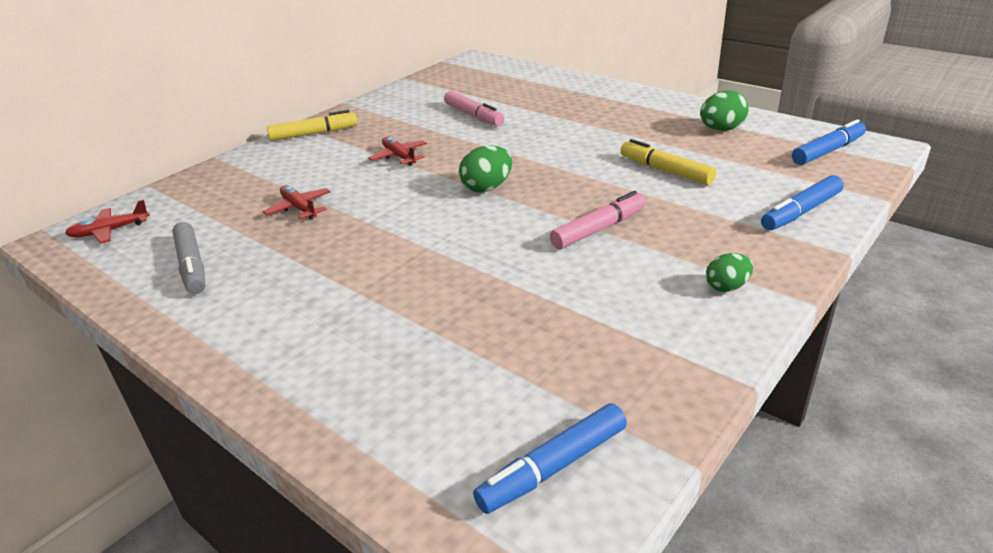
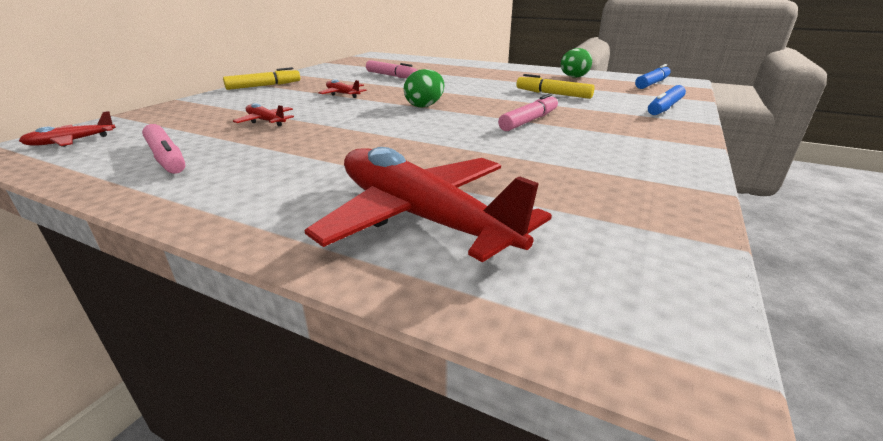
camera: 15 degrees left, 5 degrees down
(192, 266) = (166, 158): grey marker -> pink marker
(400, 381) = (420, 218): none -> red plane
(553, 467) = (619, 265): blue marker -> none
(726, 287) = (653, 143): green egg -> none

